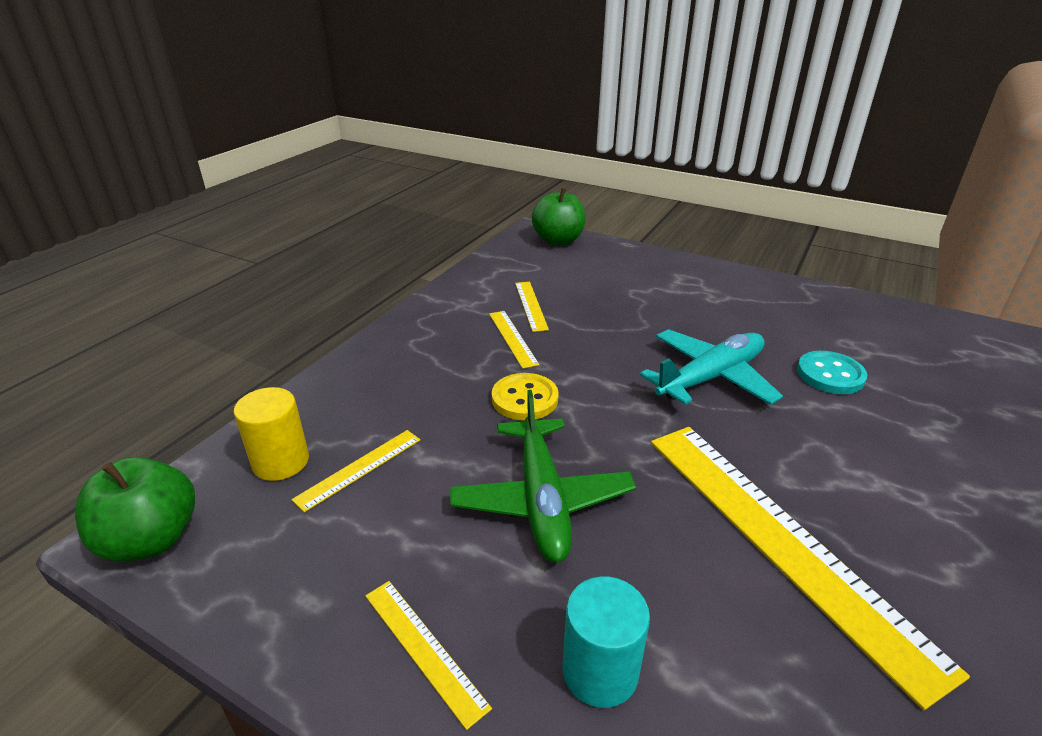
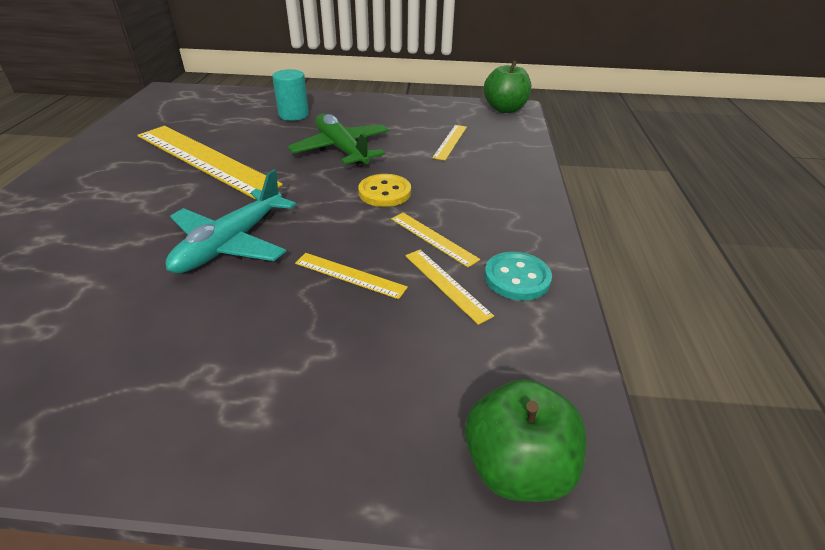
camera: 155 degrees right, 5 degrees up
(281, 462) = (494, 136): yellow cylinder -> none
(423, 649) = (363, 108): yellow ruler -> yellow ruler (350, 275)
(830, 375) = (101, 275): turquoise button -> turquoise button (517, 278)

